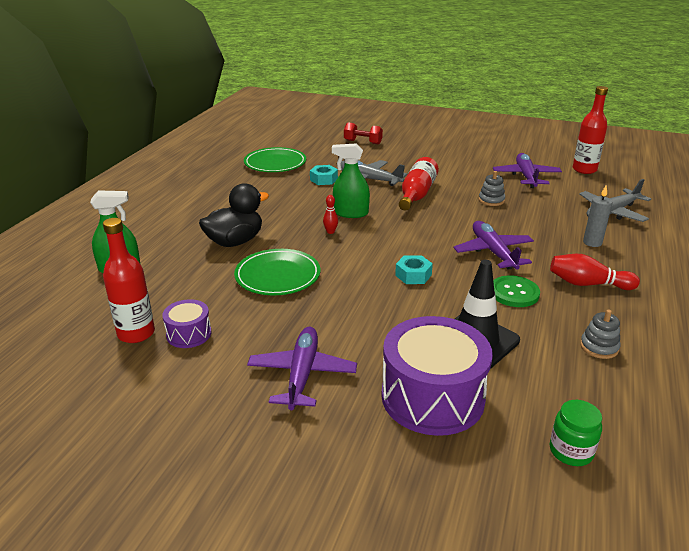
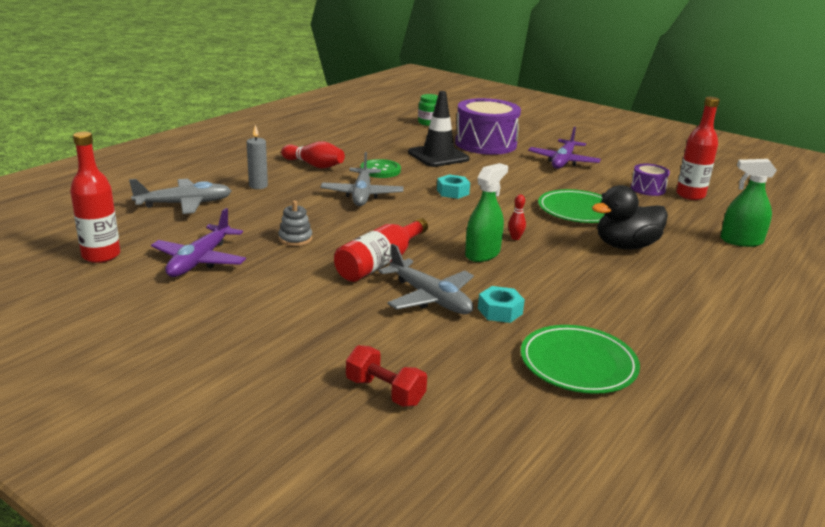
camera: 165 degrees left, 5 degrees down
(350, 213) = (482, 254): green spray bottle -> green spray bottle turned 75 degrees counterclockwise
(493, 252) = (362, 194): purple plane -> grey plane
(599, 347) = (360, 142): grey stacking toy -> none

